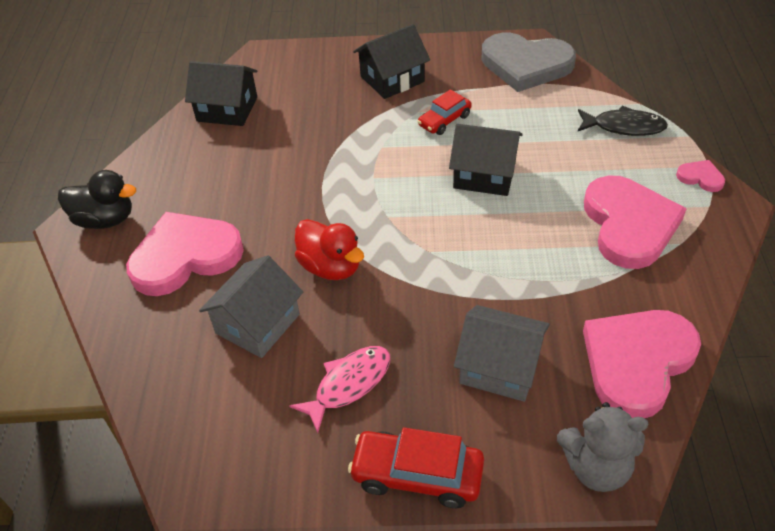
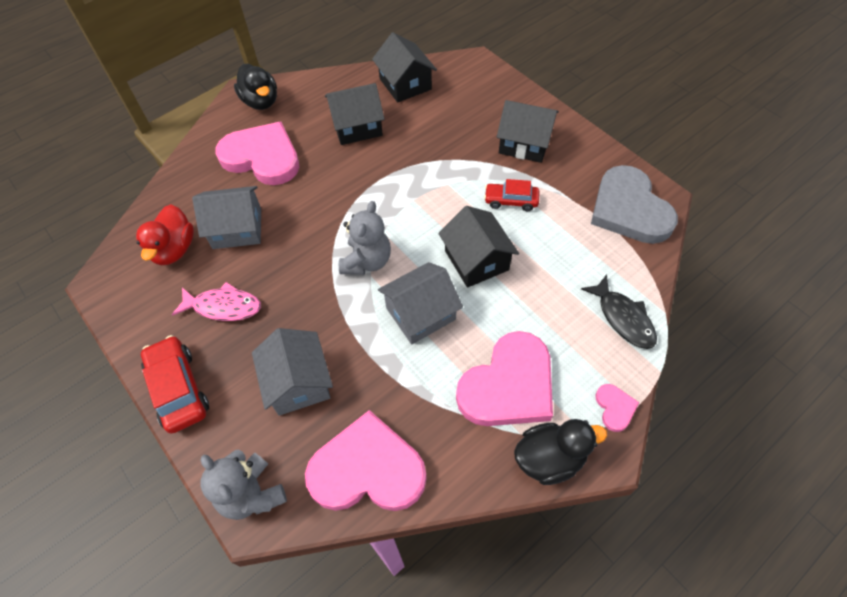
camera: 50 degrees right, 10 degrees up
(237, 168) = (357, 126): none -> black house
(331, 267) = (312, 232): red duck -> red duck (174, 249)
(409, 245) = (367, 261): none -> grey teddy bear
(505, 240) = (420, 313): none -> grey house
(716, 239) = (549, 458): none -> black duck

